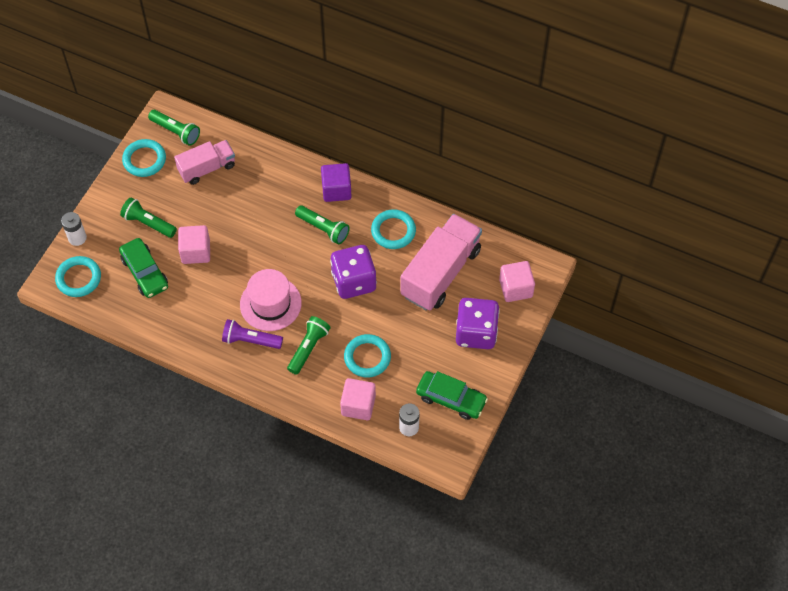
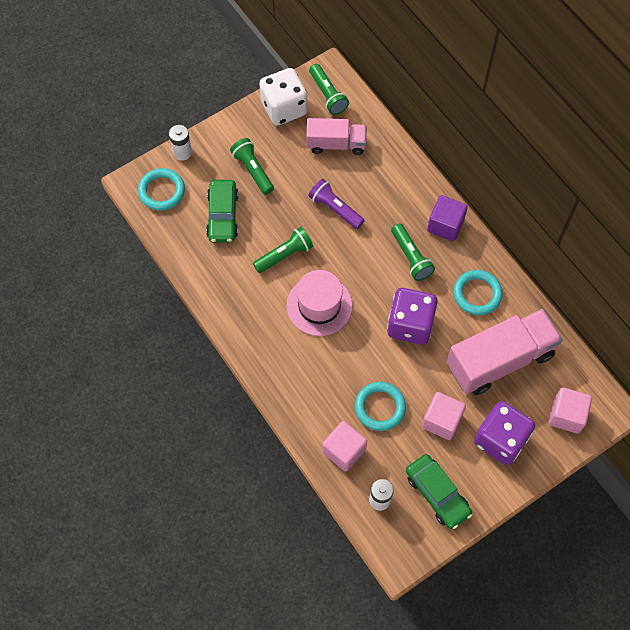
camera: 30 degrees right, 5 degrees up
(144, 160) = (284, 108): turquoise ring -> white dice
(196, 252) = (280, 219): pink cube -> pink cube (441, 421)
(250, 340) = (280, 331): purple flashlight -> purple flashlight (335, 209)
(308, 348) = (329, 368): green flashlight -> green flashlight (284, 255)

